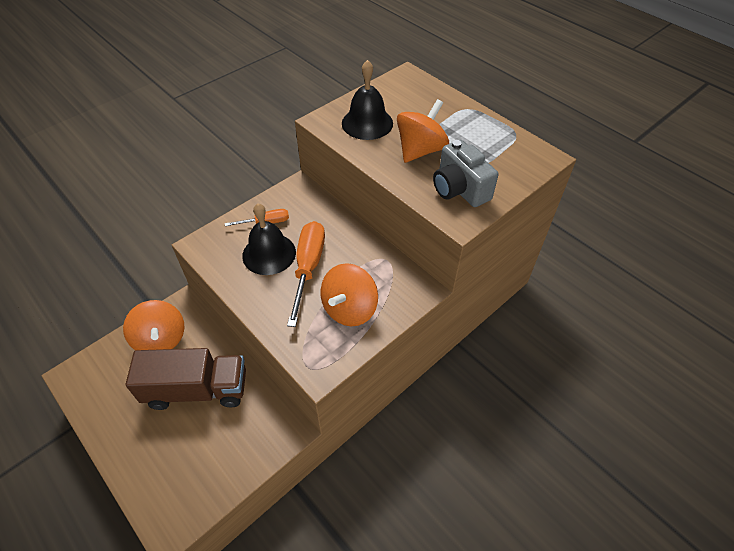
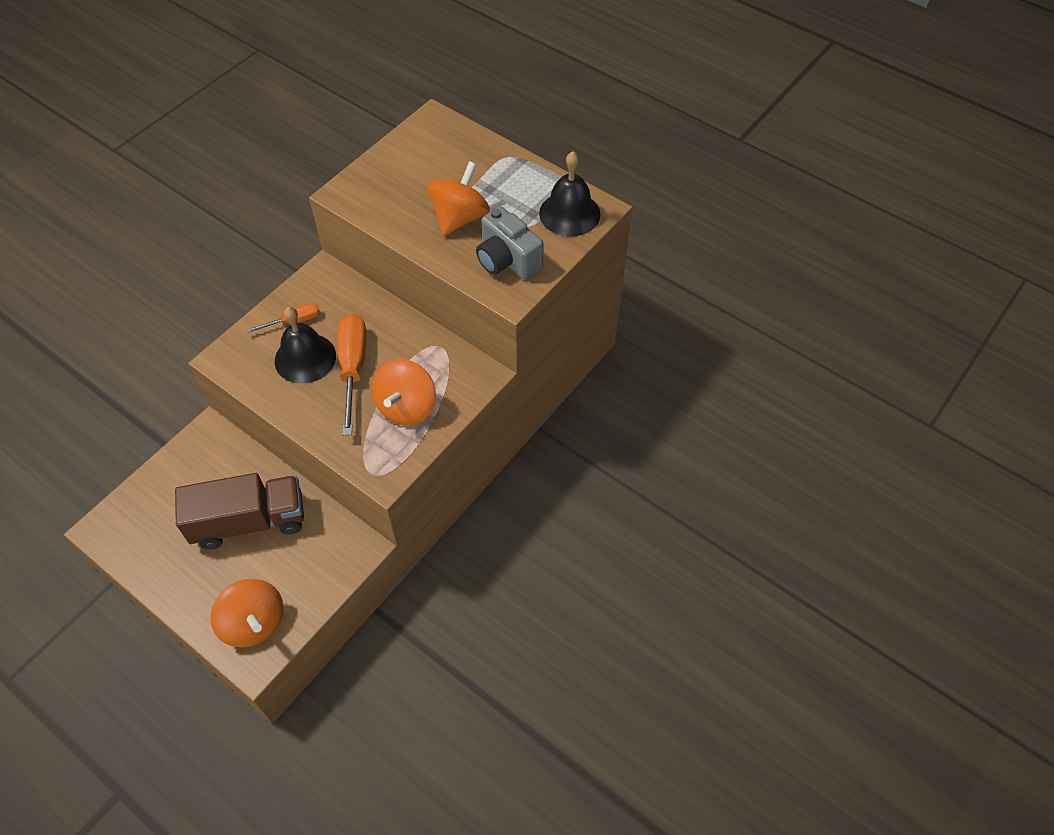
camera: 10 degrees left, 5 degrees up
(161, 339) = (193, 473): orange spinning top -> orange spinning top (254, 623)
(367, 123) = (394, 190): black bell -> black bell (569, 213)

